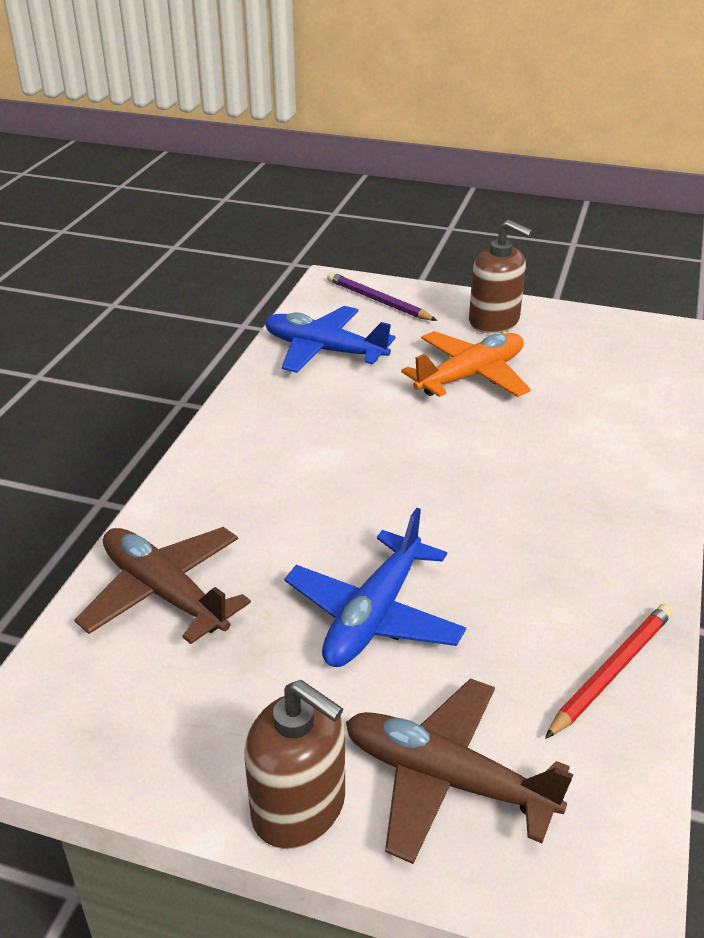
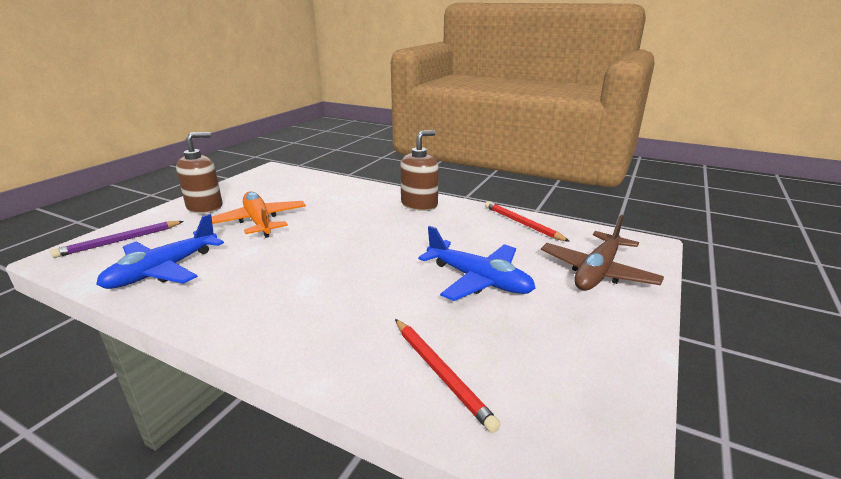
camera: 80 degrees left, 10 degrees down
(164, 593) = (440, 373): brown plane -> red pencil
(299, 807) = (632, 319): brown soap dispenser -> brown soap dispenser (419, 204)

